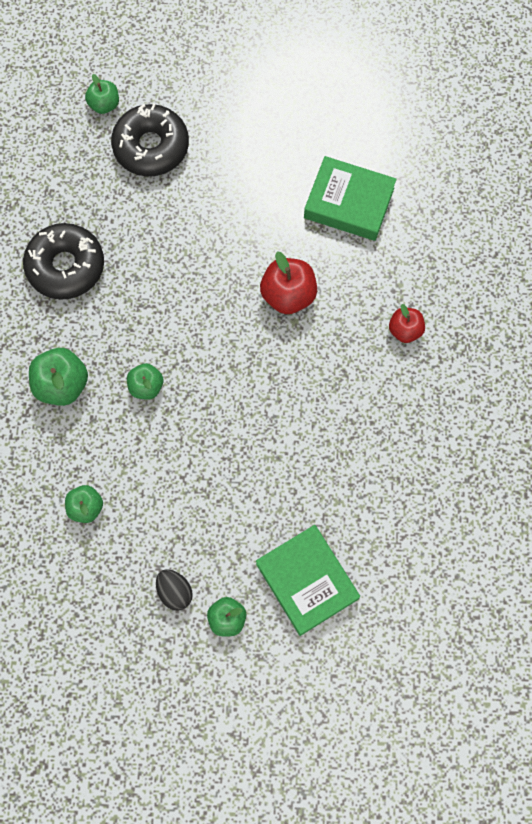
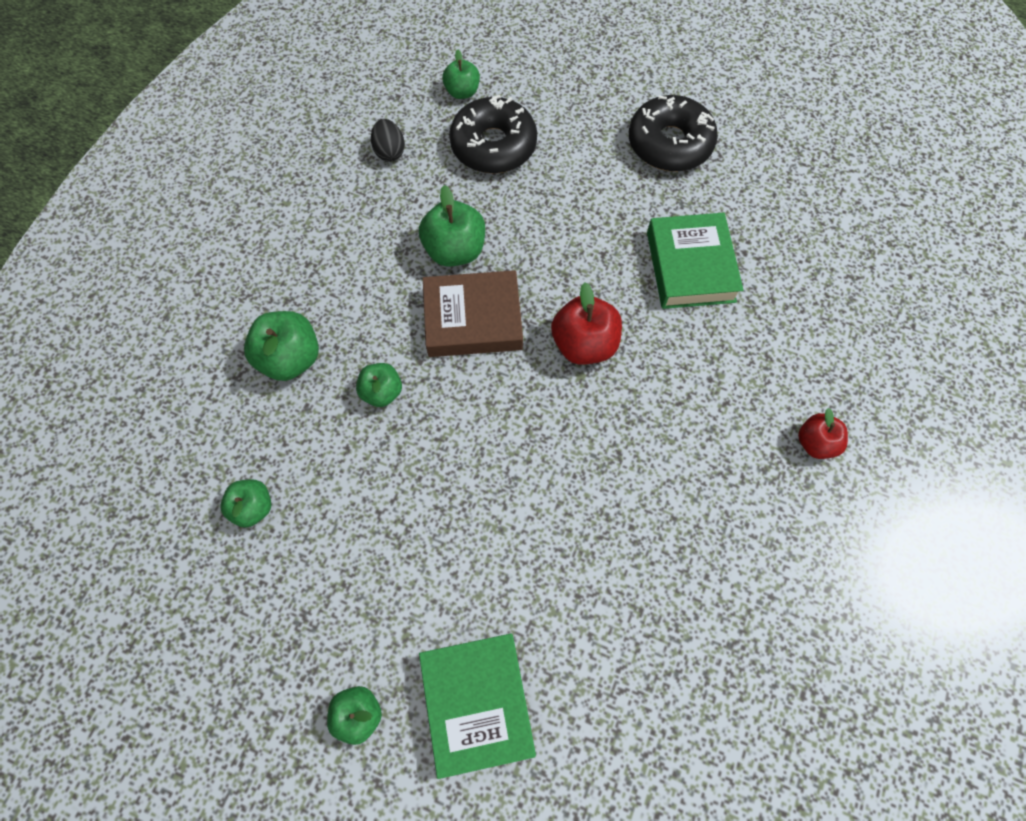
camera: 20 degrees right, 5 degrees down
(66, 266) = (351, 236): black donut -> black donut (669, 144)
(156, 251) = (455, 250): none -> green apple
(175, 592) = (310, 652): black egg -> black egg (390, 152)
(194, 304) = (473, 319): none -> brown book
(349, 203) = (690, 266): green book -> green book turned 45 degrees clockwise
(405, 330) = (709, 430): red apple -> red apple (815, 443)

